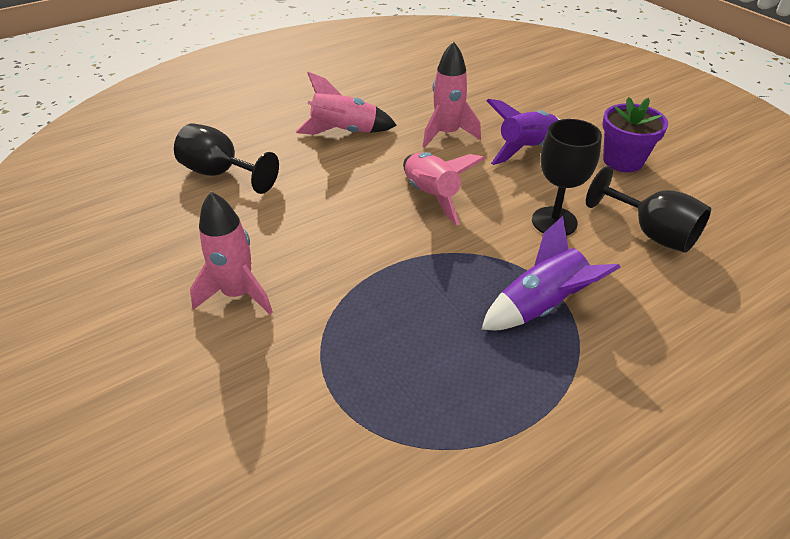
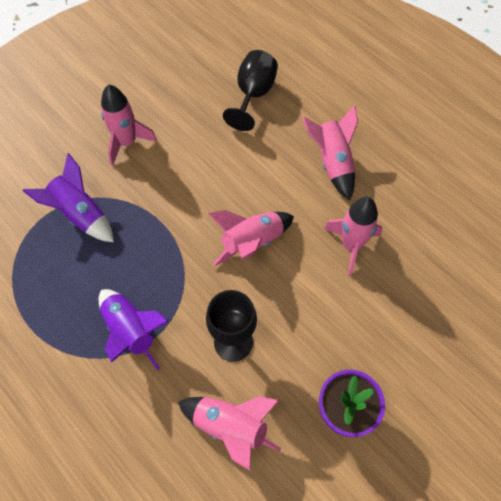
camera: 80 degrees right, 20 degrees up
(526, 149) = (343, 317): purple rocket -> purple rocket (80, 214)
(651, 233) = (230, 427): black goblet -> pink rocket

